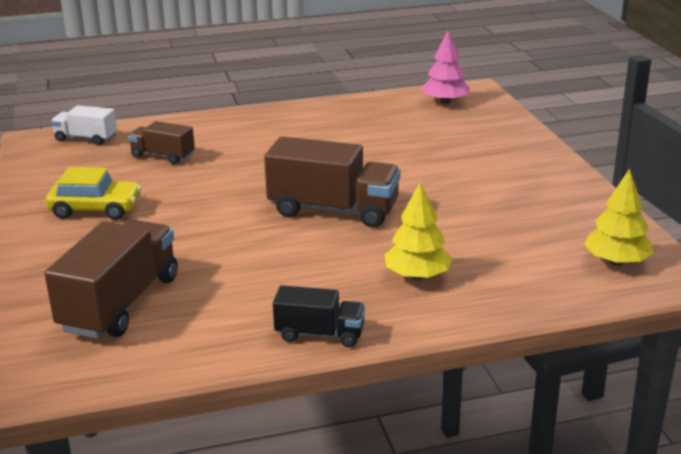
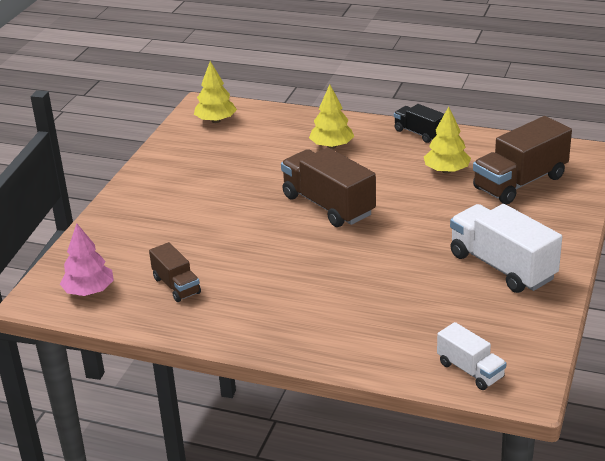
camera: 145 degrees left, 5 degrees up
(96, 209) = (502, 267): yellow car -> white truck
(163, 156) = (410, 312): brown truck -> brown truck (176, 286)
(231, 290) = (446, 171): none -> yellow tree

